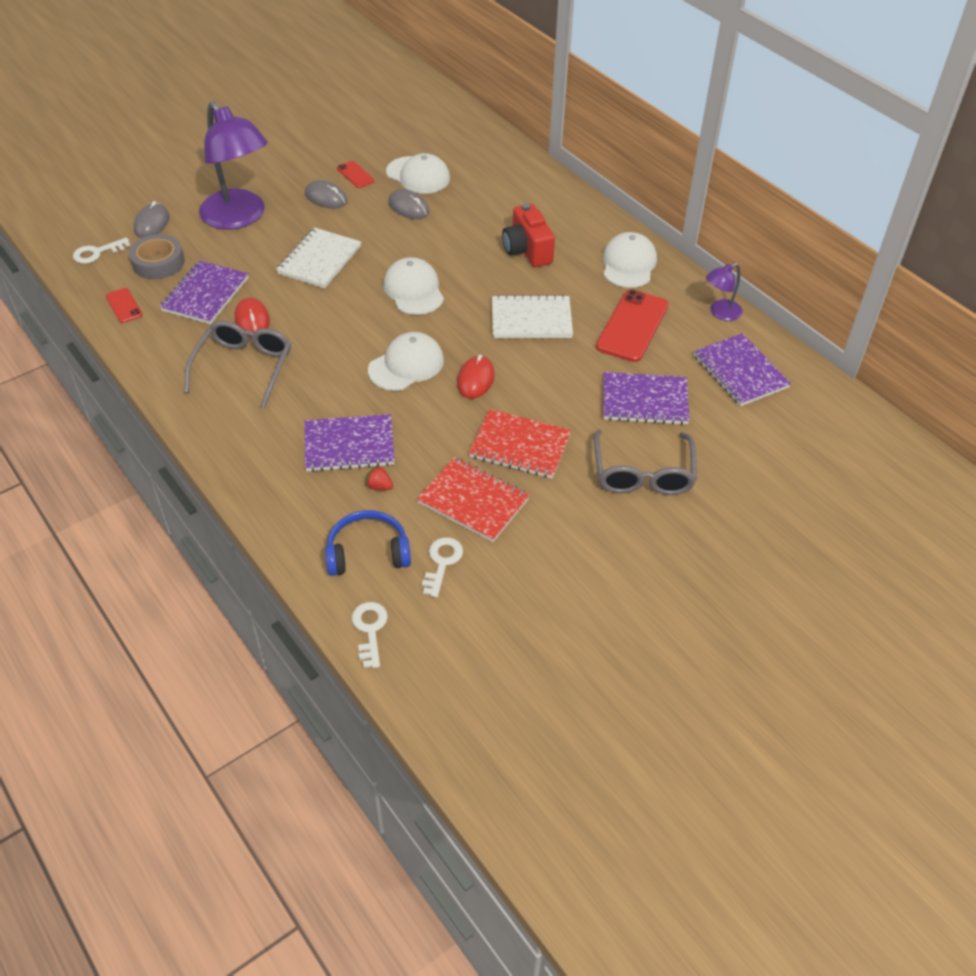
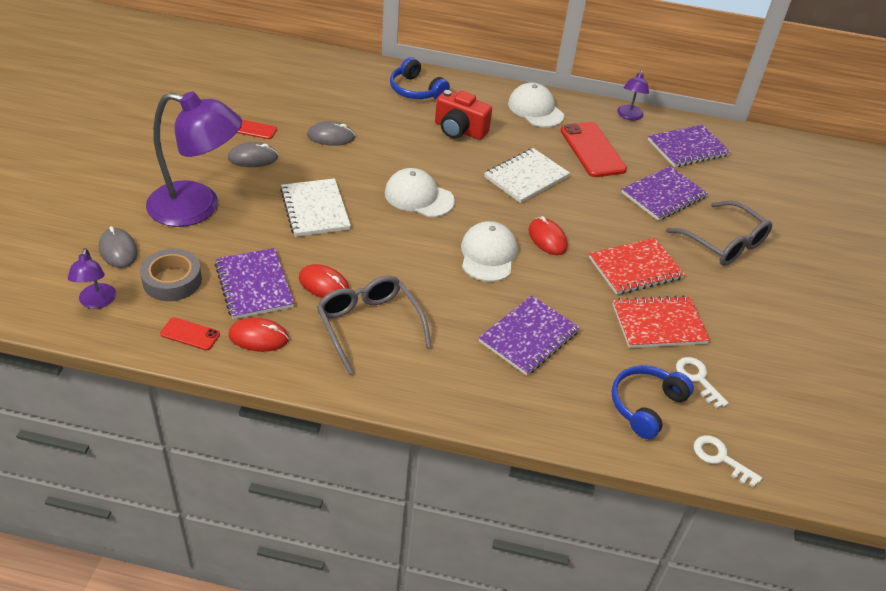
camera: 45 degrees left, 5 degrees down
(97, 253) = (96, 302): white key -> purple lamp
(162, 332) = (258, 337): none -> red mouse
(379, 486) = (589, 353): red strawberry -> none
(418, 175) = (306, 109): white cap -> none
(536, 198) = (416, 90): none -> blue headphones
(740, 372) = (687, 148): purple notebook -> purple notebook turned 45 degrees counterclockwise

